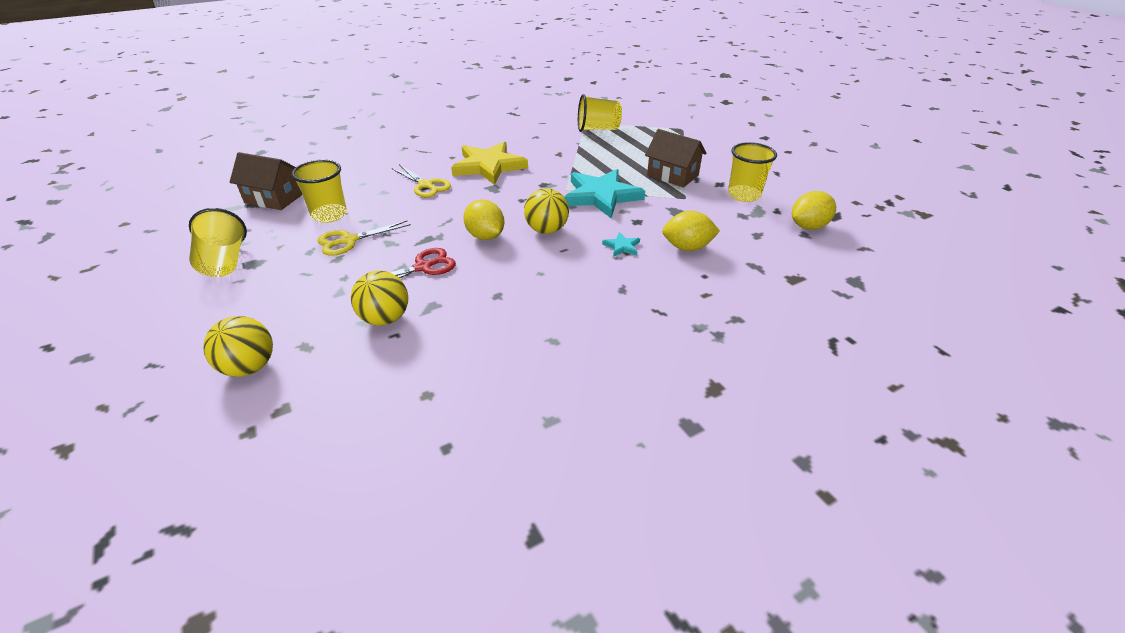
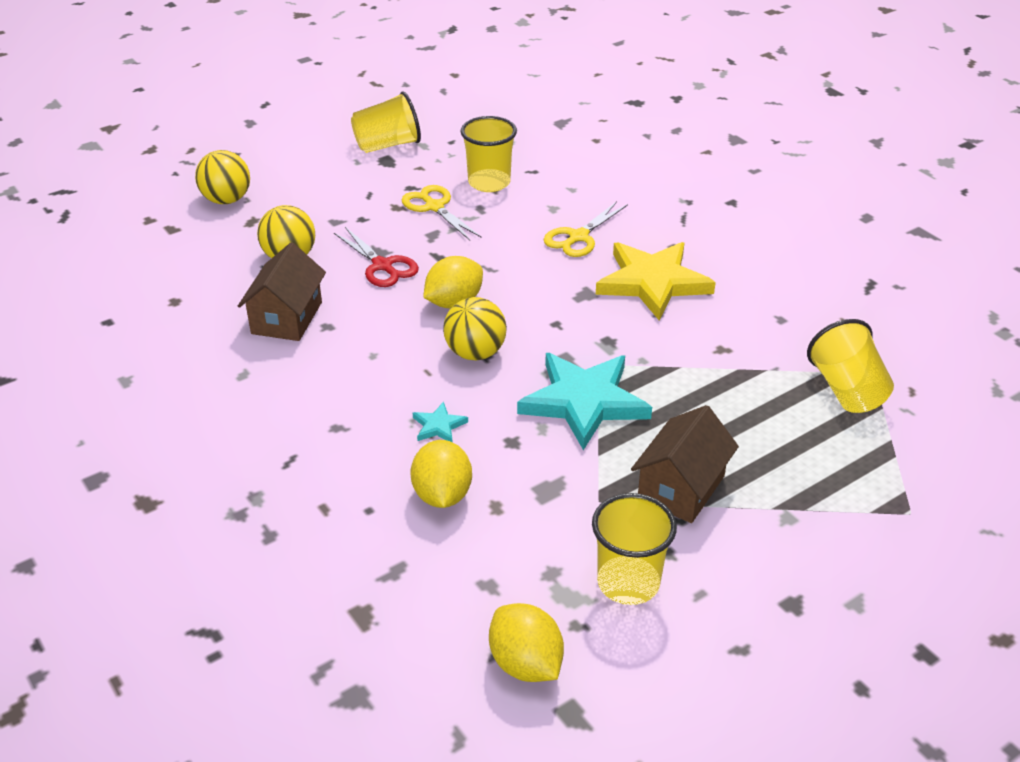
camera: 85 degrees right, 0 degrees up
(274, 198) = (520, 139): brown house -> brown house (287, 318)

